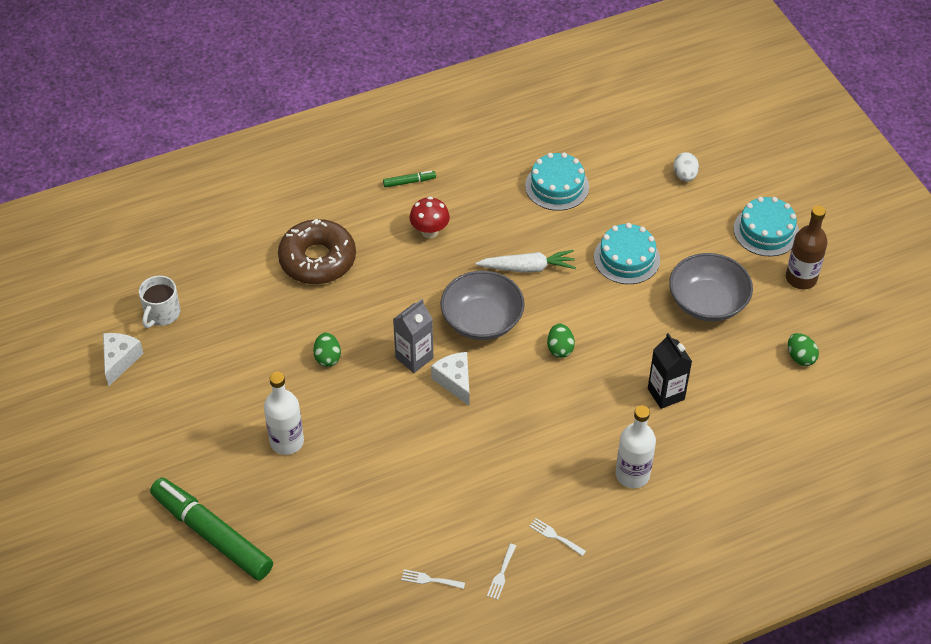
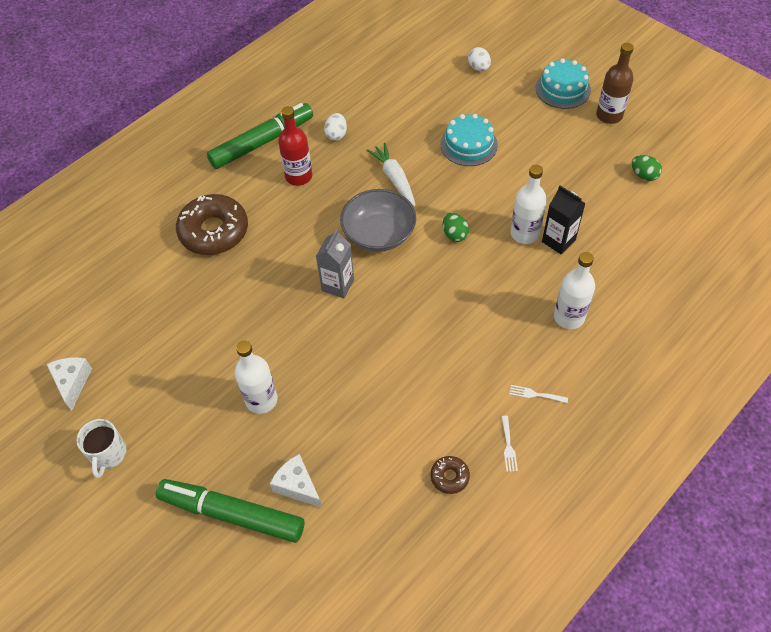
camera: 20 degrees left, 5 degrees up
(162, 313) = (94, 326): white mug -> white mug (108, 454)
(327, 357) = (262, 312): green egg -> none
(409, 182) = (261, 142): green marker -> green marker, size x2.45
(429, 231) = (298, 176): red mushroom -> red bottle
(429, 580) = (449, 477): white fork -> brown donut
(455, 381) = (382, 293): white cheese -> white cheese (297, 486)
(491, 199) = (336, 134): none -> white egg
(527, 268) = (394, 178): white carrot -> white carrot turned 90 degrees counterclockwise
(557, 186) = (384, 107): turquoise cake -> none
(634, 373) = (524, 233): none -> white bottle
(707, 302) = (550, 157): grey bowl -> none

